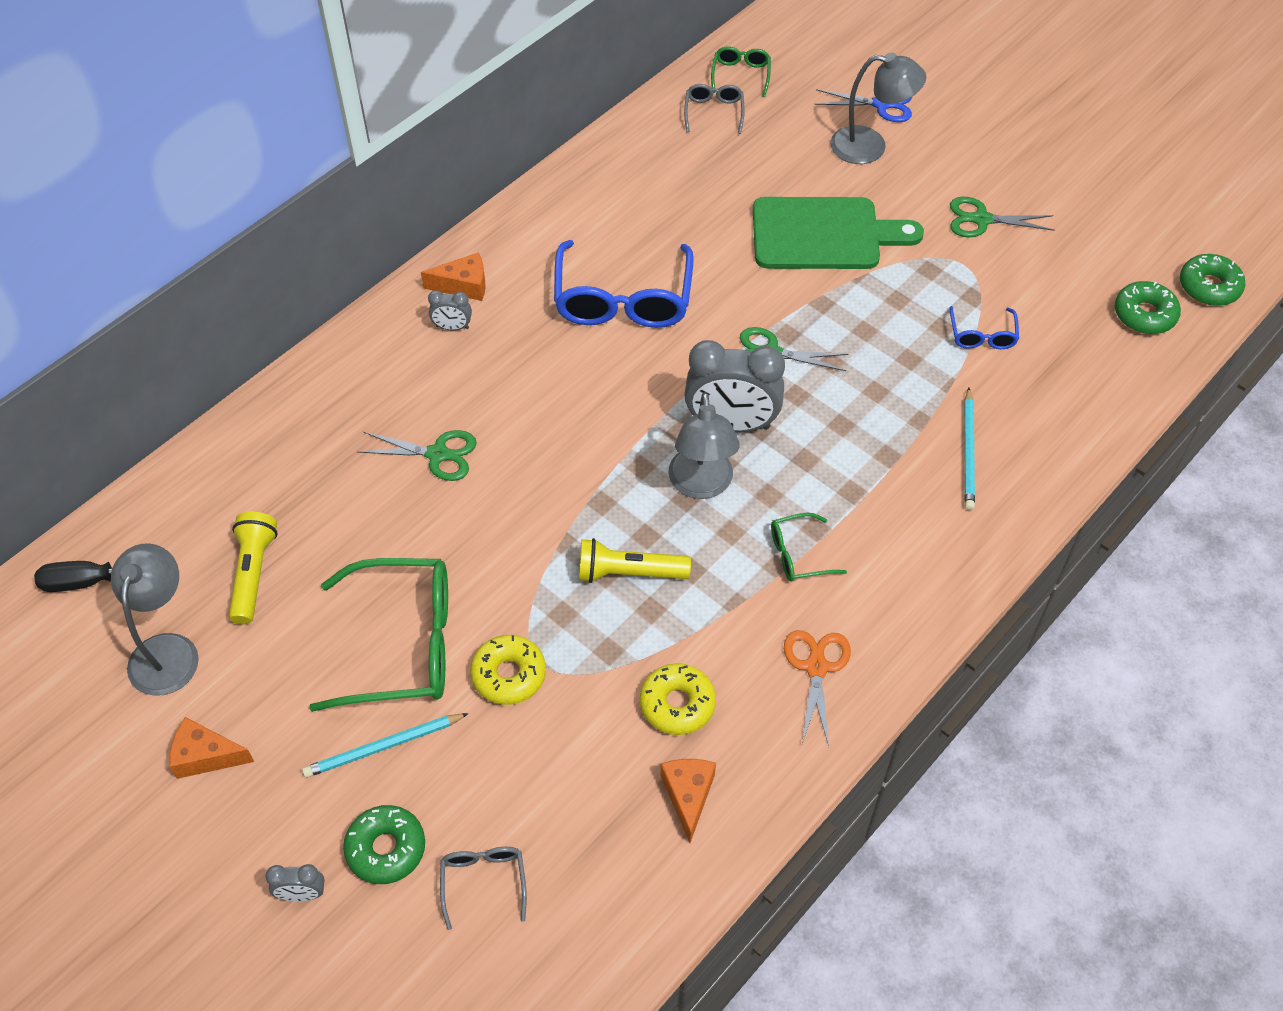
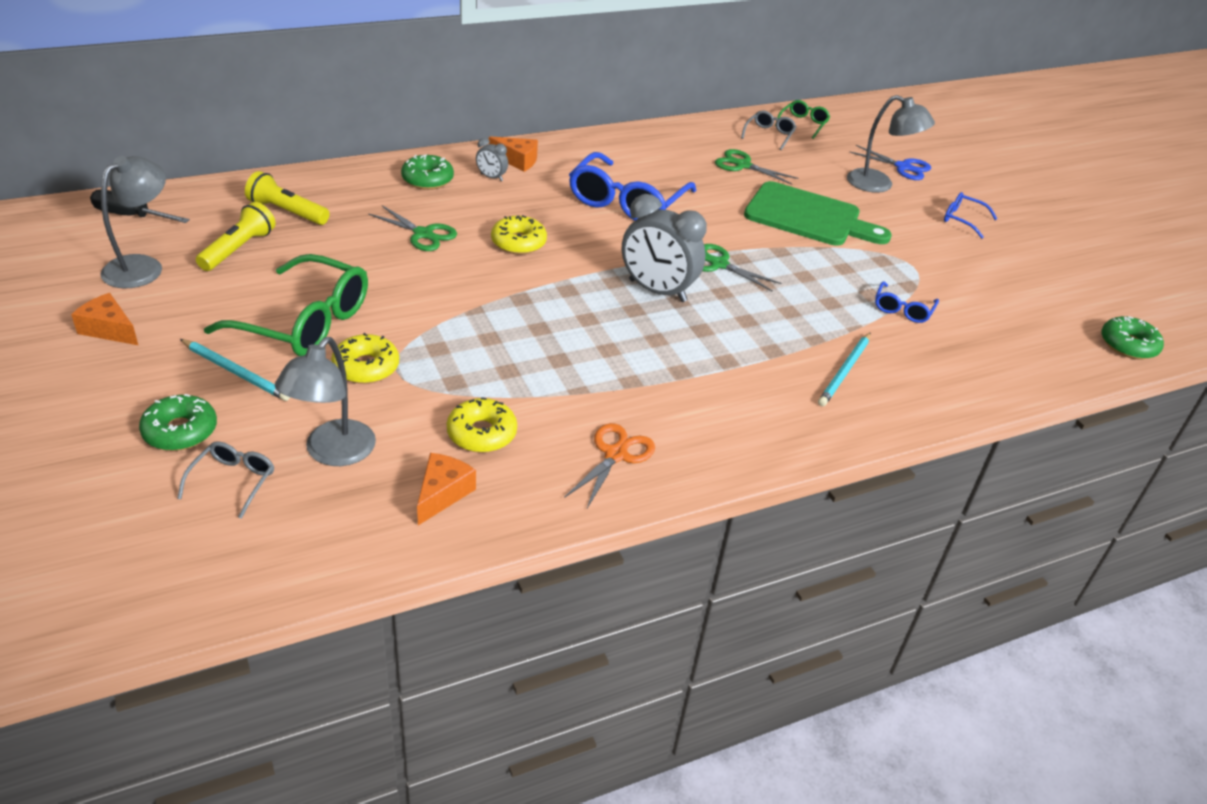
camera: 20 degrees right, 15 degrees down
(302, 894) = (94, 432): grey clock -> none
(383, 747) = (236, 372): turquoise pencil -> turquoise pencil turned 150 degrees counterclockwise
(547, 419) = (518, 243): none -> yellow donut
(629, 573) = (508, 344): yellow flashlight -> yellow flashlight (287, 212)
(701, 485) = (606, 316): grey lamp -> grey lamp (332, 453)
(798, 555) = (653, 381): green glasses -> none
(979, 166) = (962, 220): none -> blue glasses
(981, 220) = (945, 247): green scissors -> green scissors (742, 165)
(1144, 314) = (1057, 343): green donut -> green donut (427, 179)

